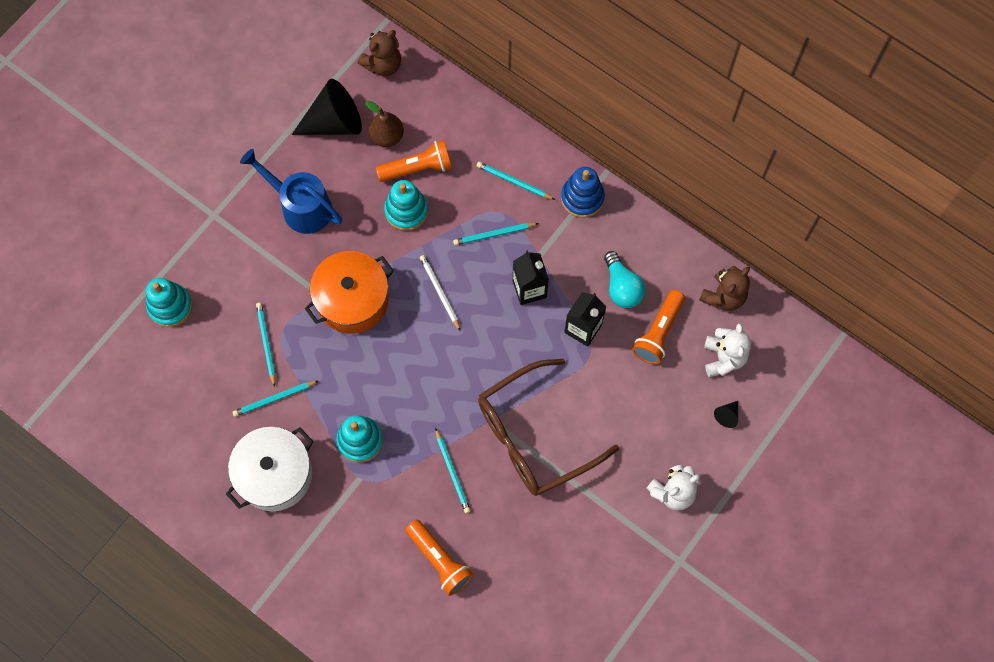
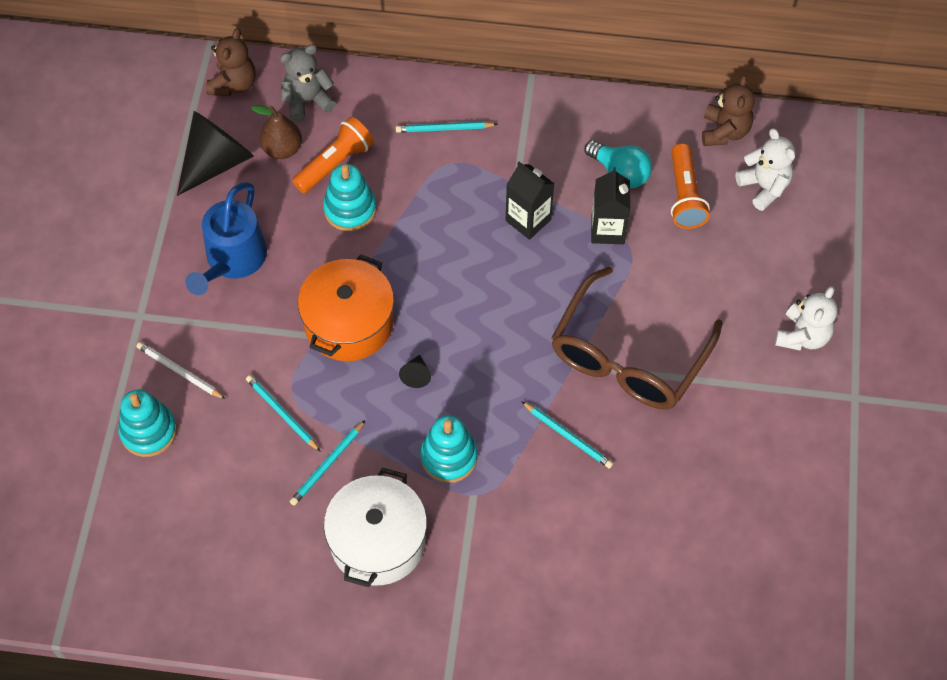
camera: 30 degrees left, 10 degrees down
(301, 206) = (233, 260): blue watering can -> blue watering can turned 75 degrees counterclockwise
(428, 106) = (307, 101): none -> grey teddy bear
(439, 292) = (437, 269): white pencil -> white pencil (179, 372)
(440, 560) = (613, 531): orange flashlight -> none
(494, 234) = (457, 187): turquoise pencil -> none
(582, 198) = (524, 110): blue stacking toy -> none
(727, 415) = (804, 237): black cone -> black cone (416, 375)

